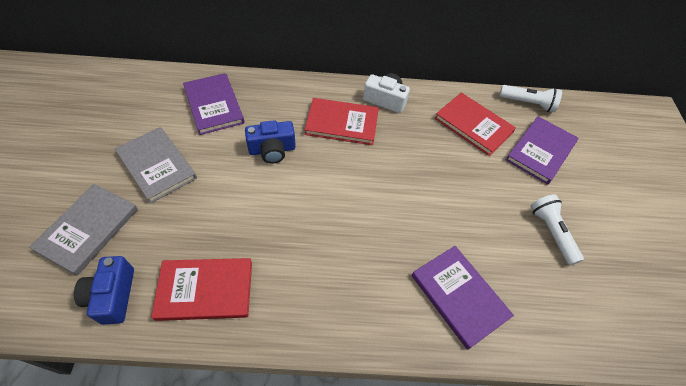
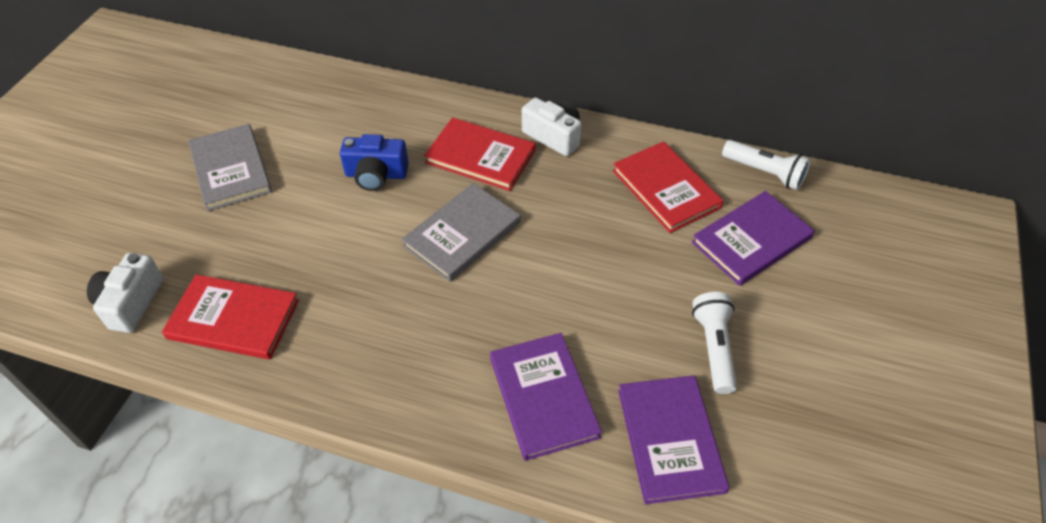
camera: 20 degrees right, 5 degrees down
(88, 229) = (130, 226): grey book -> grey book (462, 234)
(113, 296) = (131, 303): blue camera -> white camera
(214, 105) = (325, 109): purple book -> purple book (670, 440)

